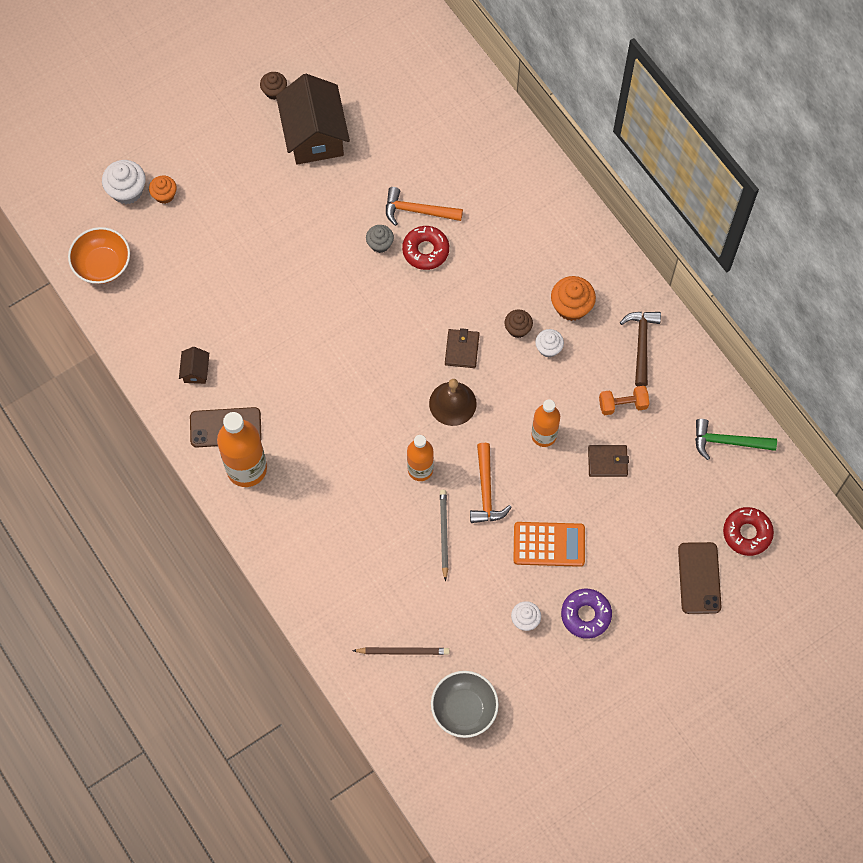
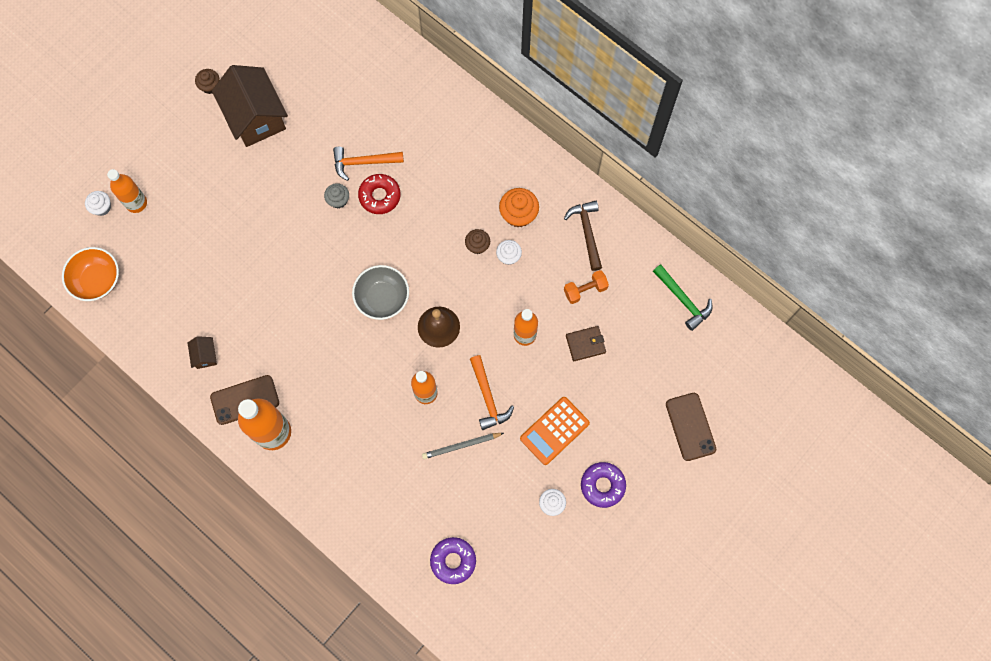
camera: 15 degrees left, 5 degrees up
(127, 190) = (102, 207): white cupcake -> white cupcake, size x0.64
(164, 195) = (136, 203): orange cupcake -> orange bottle
(403, 651) = (453, 561): brown pencil -> purple donut
(444, 534) = (461, 445): grey pencil -> grey pencil turned 90 degrees counterclockwise
(462, 349) = (434, 276): brown wallet -> none
(464, 709) = (519, 598): grey bowl -> grey bowl (382, 298)
(549, 544) = (554, 431): orange calculator -> orange calculator turned 150 degrees clockwise
(728, 442) = (683, 300): green hammer -> green hammer turned 120 degrees counterclockwise
(747, 533) = (720, 376): red donut -> none

